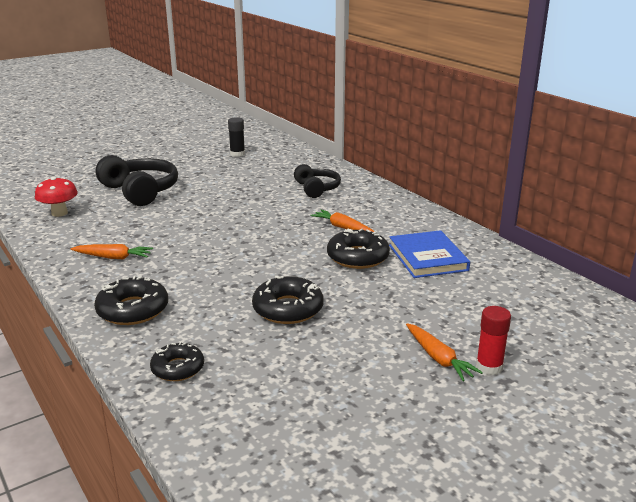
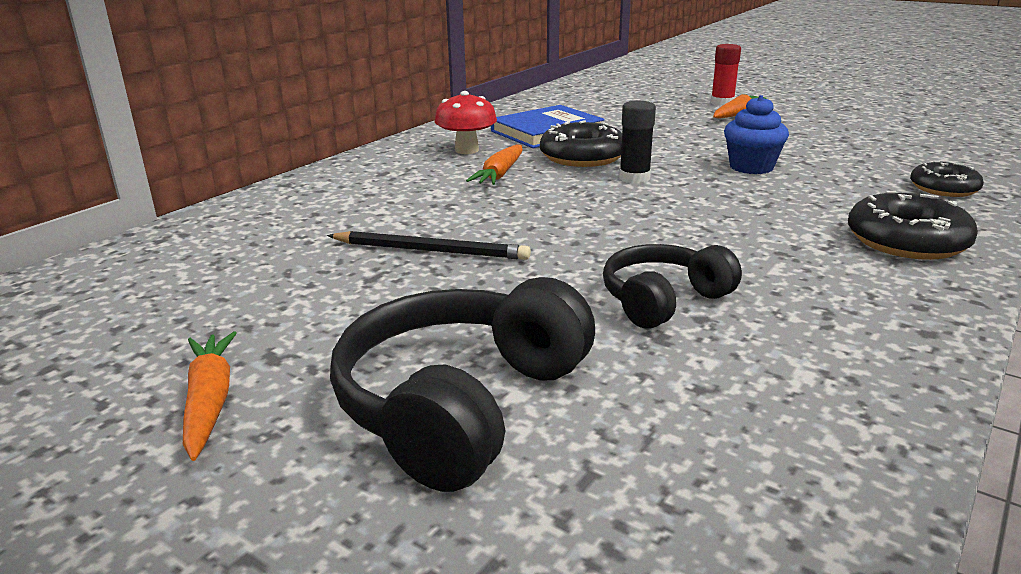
camera: 110 degrees left, 0 degrees up
(59, 213) = (725, 495): red mushroom -> red mushroom (467, 150)
(113, 257) = (811, 309): orange carrot -> orange carrot (209, 402)
(237, 154) = (99, 339): black glue stick -> black glue stick (634, 178)
(253, 200) = (430, 250): none -> black pencil
(288, 309) = (751, 167): black donut -> blue cupcake
(316, 189) = (344, 212): black headphones -> black headphones (663, 300)

